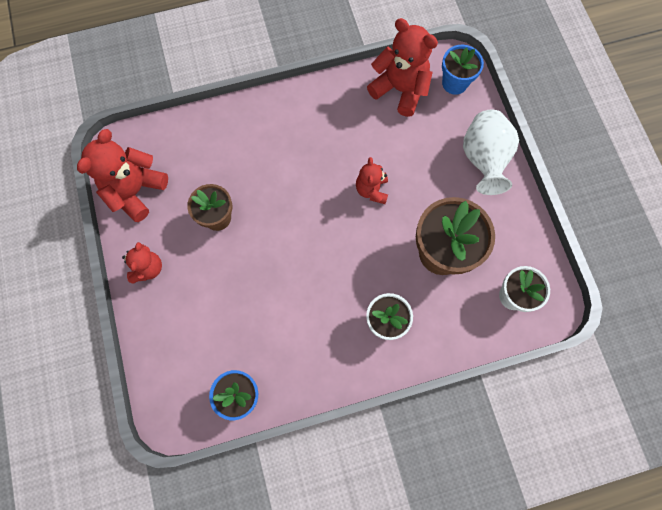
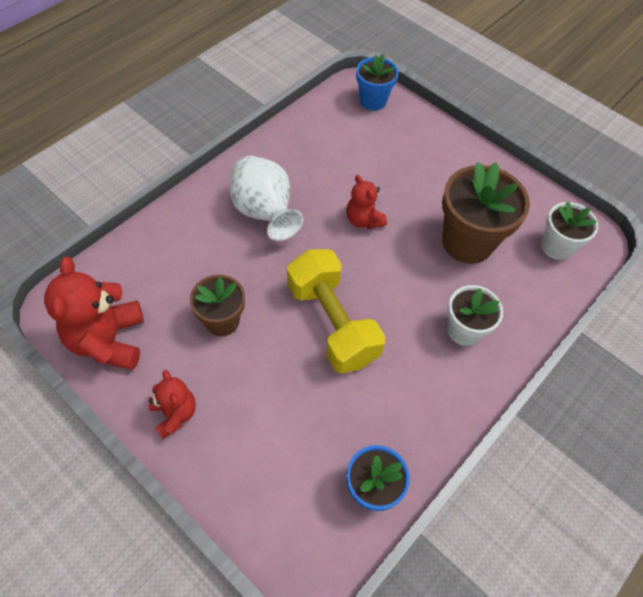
camera: 35 degrees left, 15 degrees down
(292, 261) = (332, 323): none -> yellow dumbbell
(400, 89) = (327, 126): red teddy bear -> none
(483, 160) = (444, 150): white vase -> white vase (264, 213)

